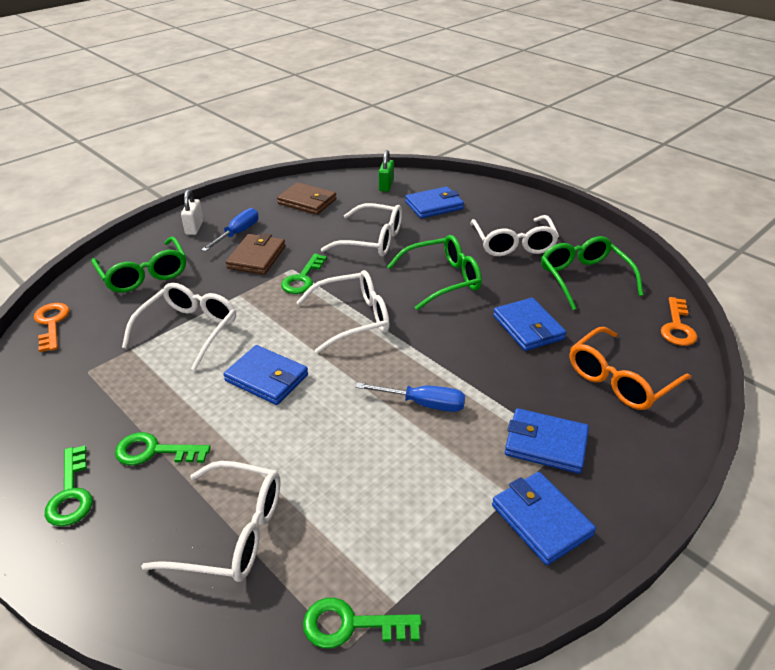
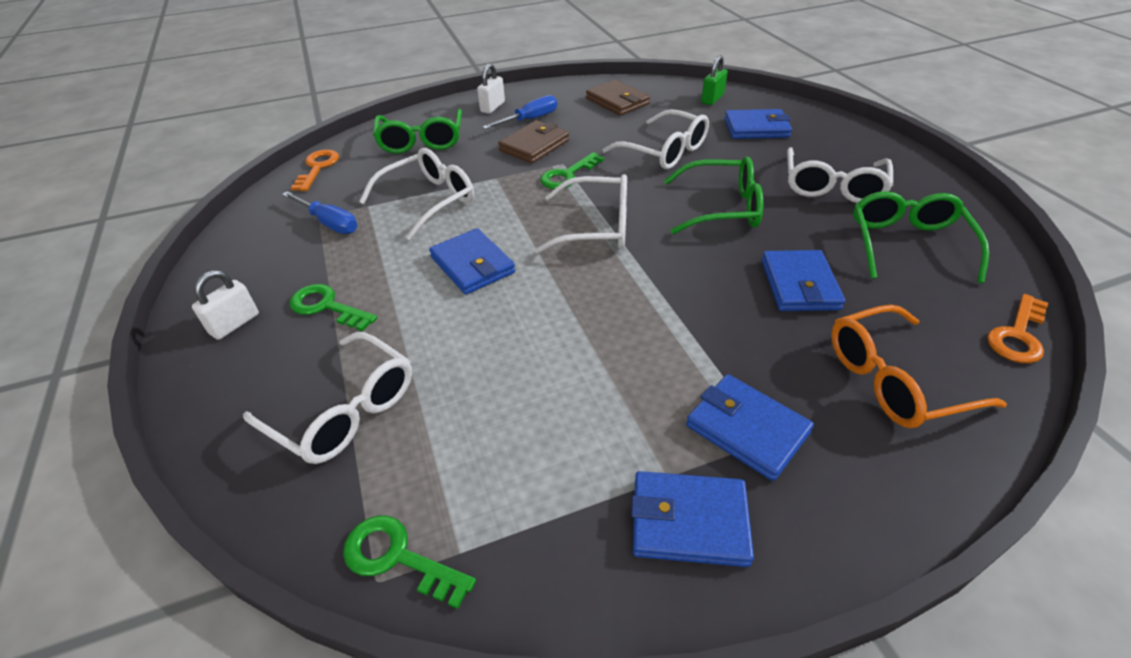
camera: 25 degrees right, 5 degrees up
(71, 493) = (235, 324): green key -> white padlock
(423, 404) = (621, 337): blue screwdriver -> blue screwdriver (329, 223)
(541, 520) = (689, 521): blue wallet -> blue wallet turned 75 degrees counterclockwise

